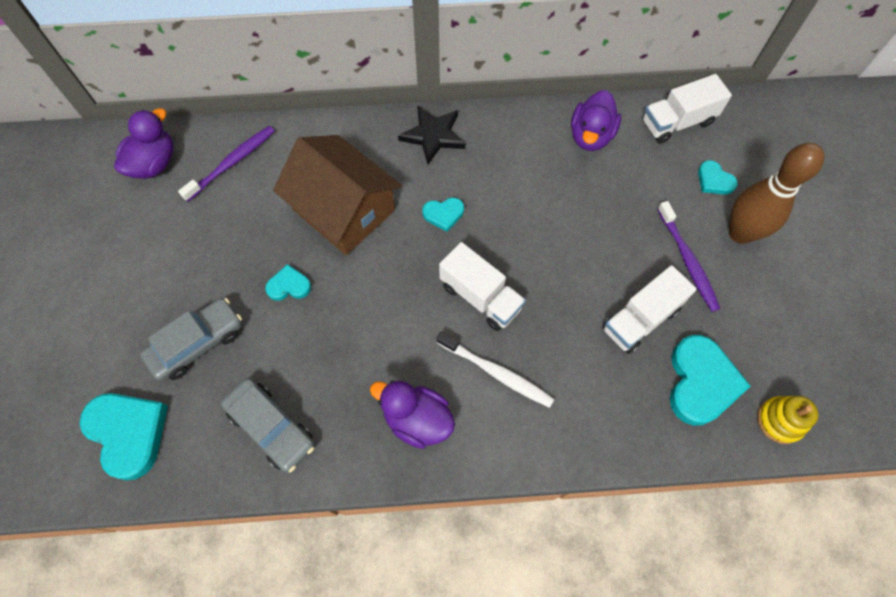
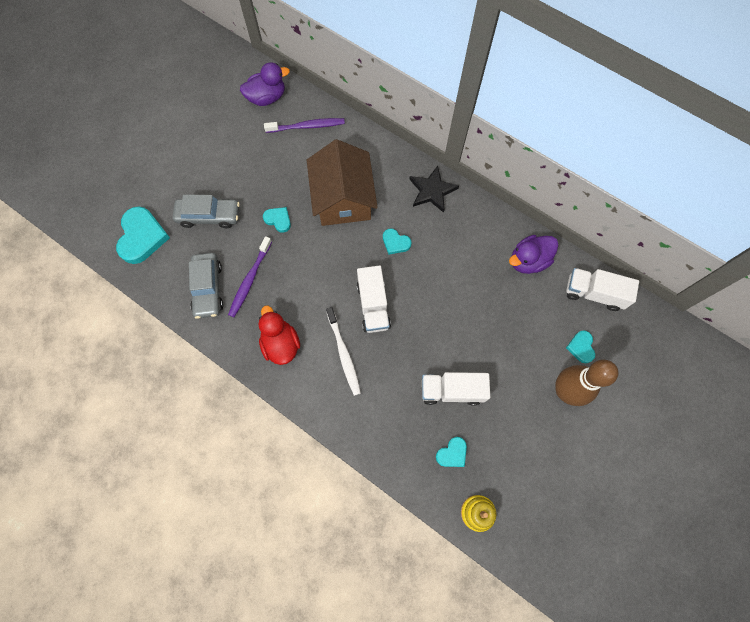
camera: 40 degrees right, 5 degrees up
(417, 419) = (281, 344): purple duck -> red duck
(687, 261) = (514, 381): purple toothbrush -> purple toothbrush (249, 280)
(700, 382) = (452, 453): turquoise heart -> turquoise heart, size x0.52

